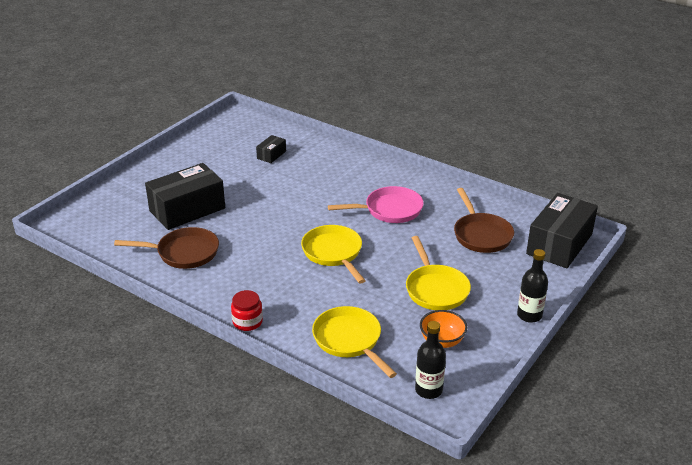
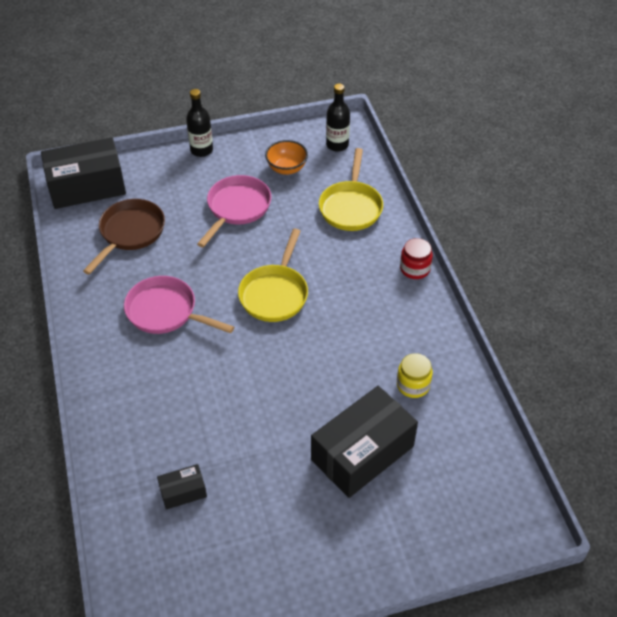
camera: 140 degrees left, 15 degrees up
(184, 253) = (413, 385): brown pan -> yellow jar
(187, 209) = (362, 453): black box -> black box turned 45 degrees counterclockwise
(435, 289) = (237, 208): yellow pan -> pink pan

